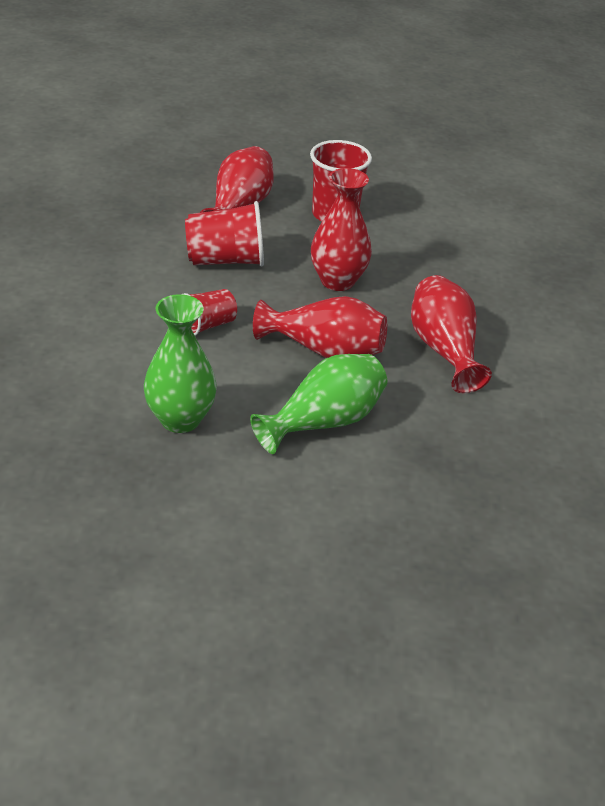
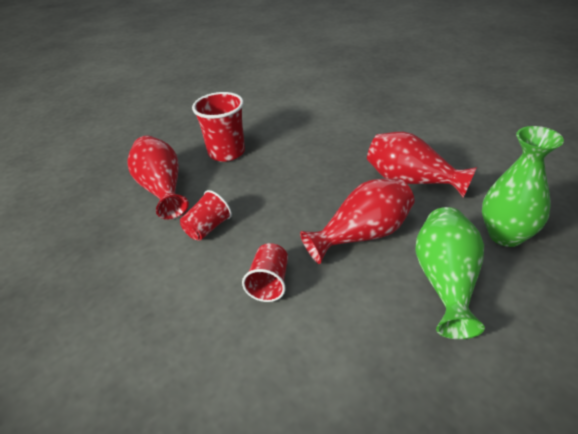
camera: 40 degrees left, 0 degrees up
(180, 419) = (374, 376): green vase -> green vase (505, 235)
(225, 260) = (208, 228): red cup -> red cup, size x0.62
(337, 281) = (293, 187): red vase -> none

